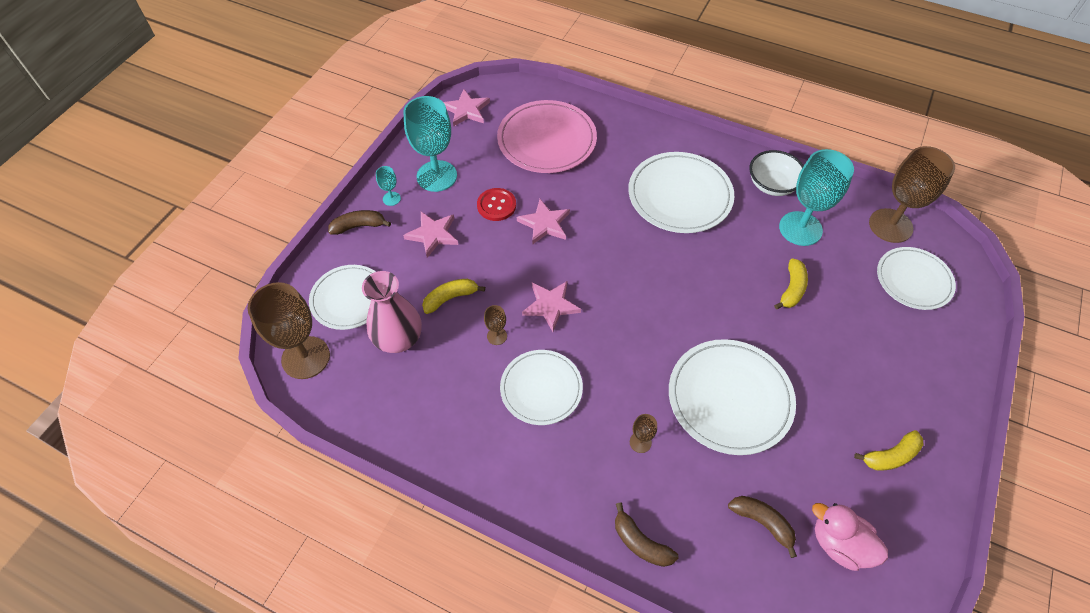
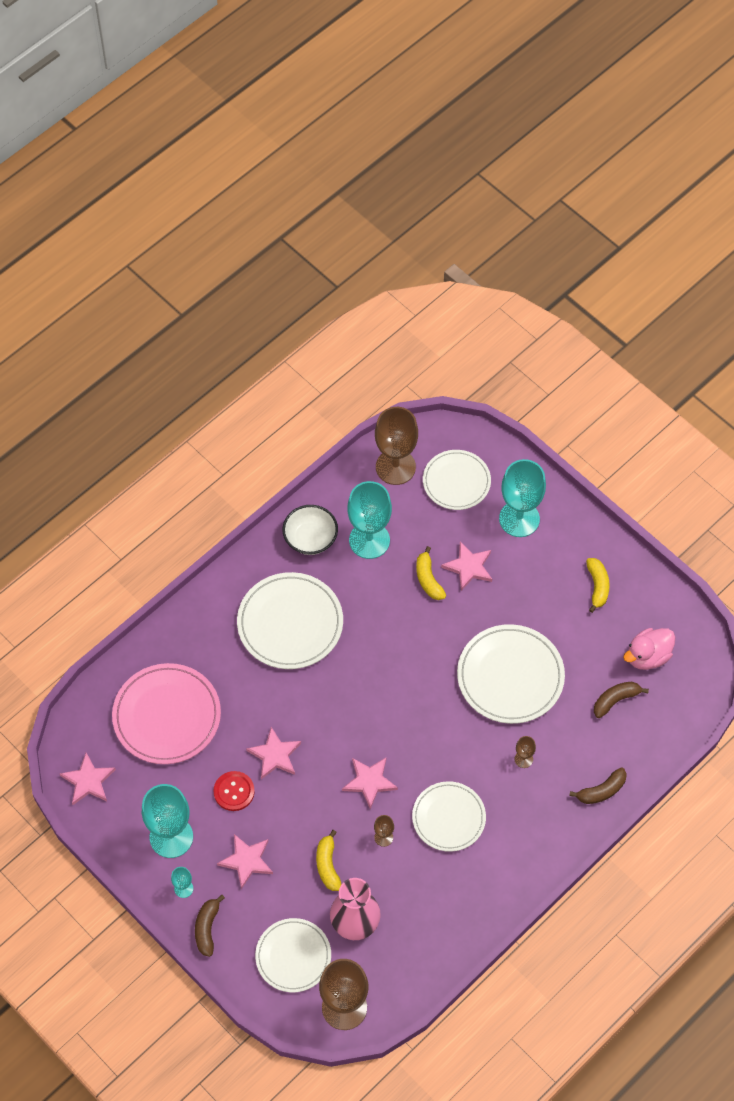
camera: 70 degrees left, 5 degrees up
(792, 289) = (428, 579): yellow banana -> yellow banana turned 150 degrees counterclockwise
(828, 320) = (469, 567): none -> pink star
(914, 350) = (519, 519): none -> turquoise goblet

